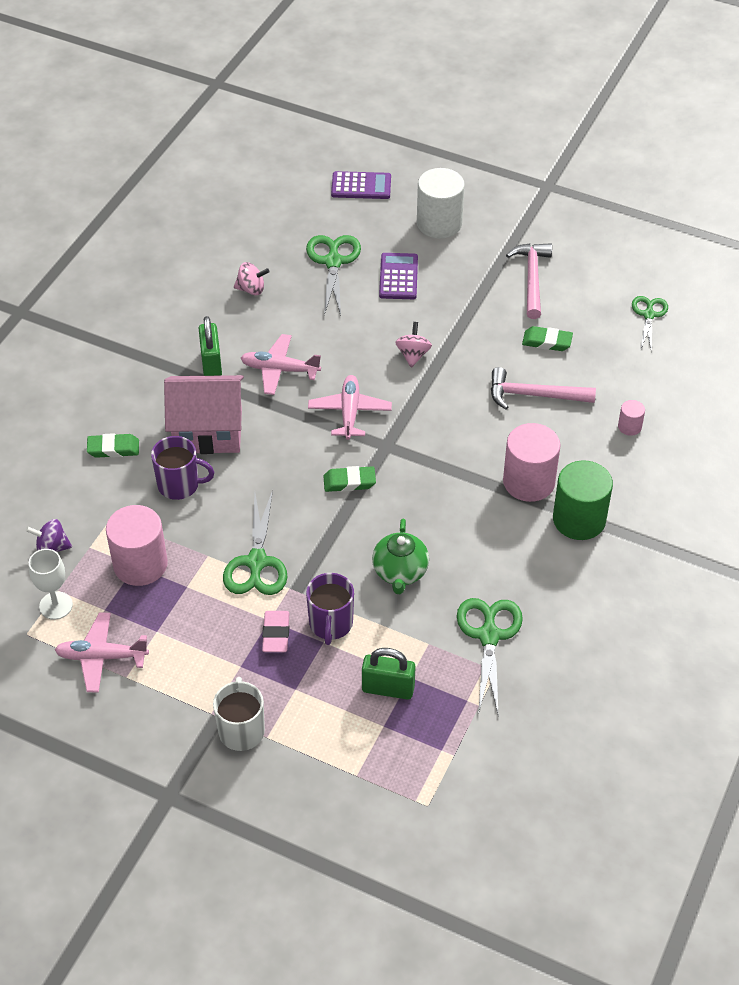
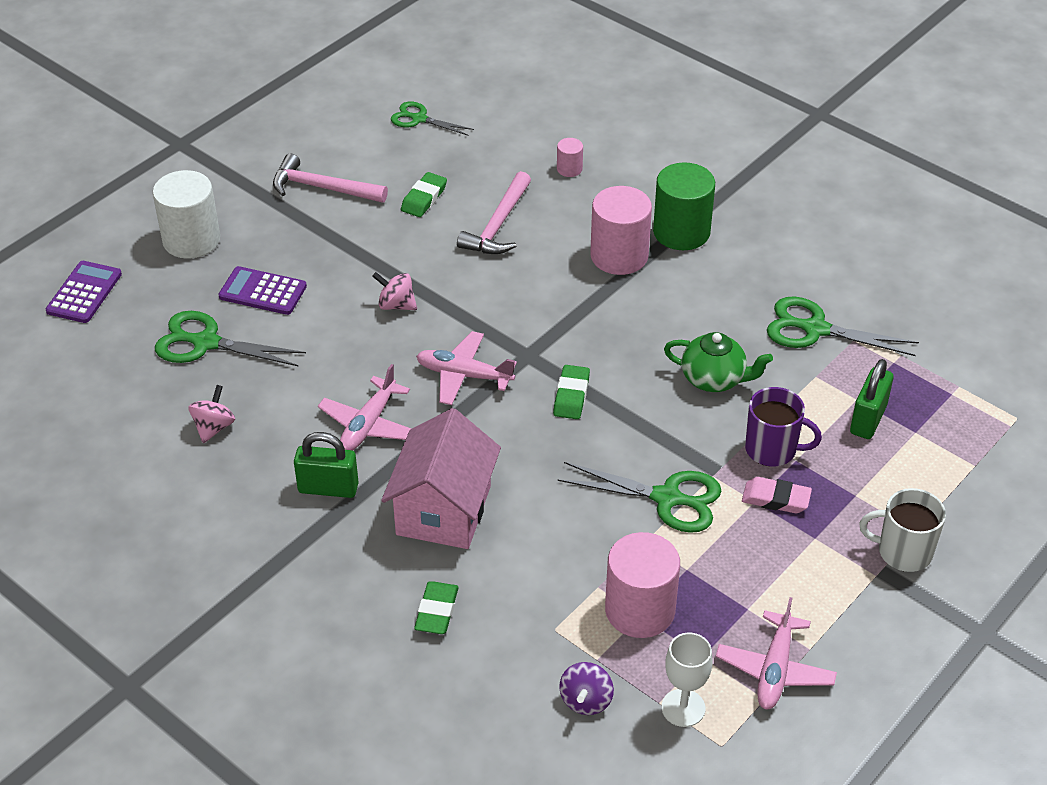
camera: 75 degrees left, 5 degrees down
(180, 485) = (523, 552): purple mug -> none

